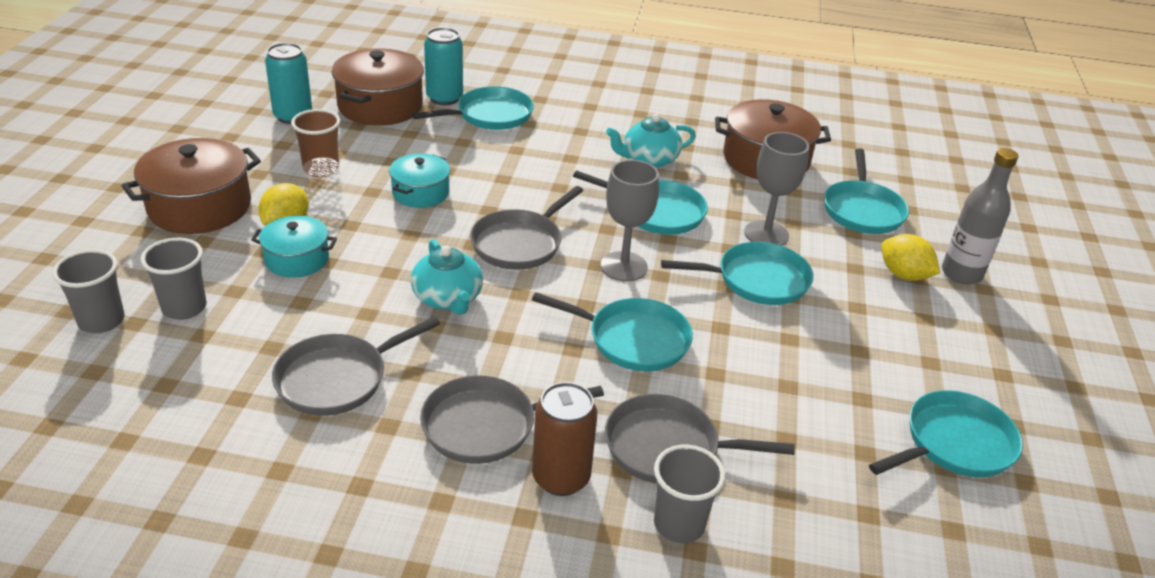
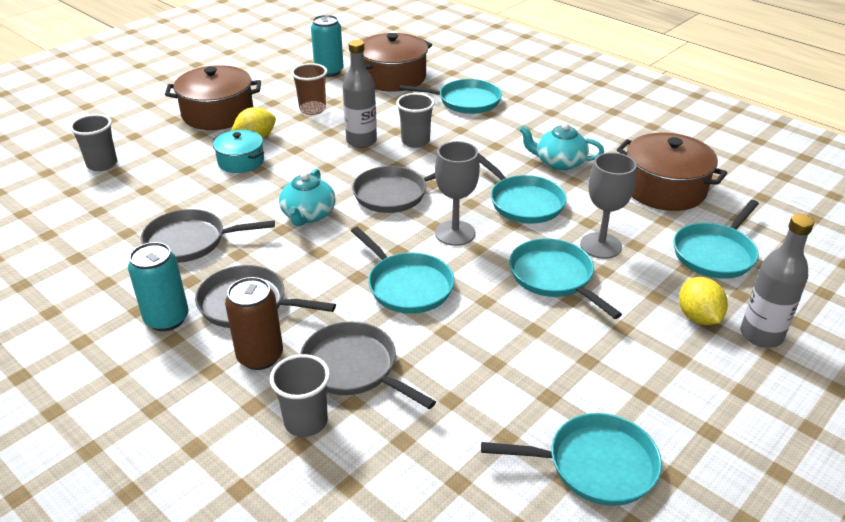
camera: 35 degrees right, 0 degrees up
(184, 308) = (150, 170): grey cup -> grey cup (415, 141)
(420, 193) = (361, 141): turquoise pot -> grey bottle
(444, 98) = (444, 82): turquoise can -> turquoise can (167, 319)
(757, 280) = (554, 277): turquoise pan -> turquoise pan turned 150 degrees counterclockwise

